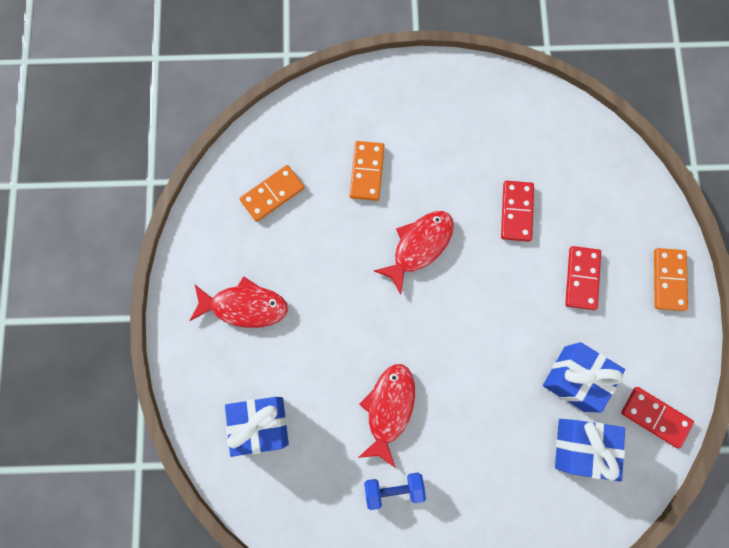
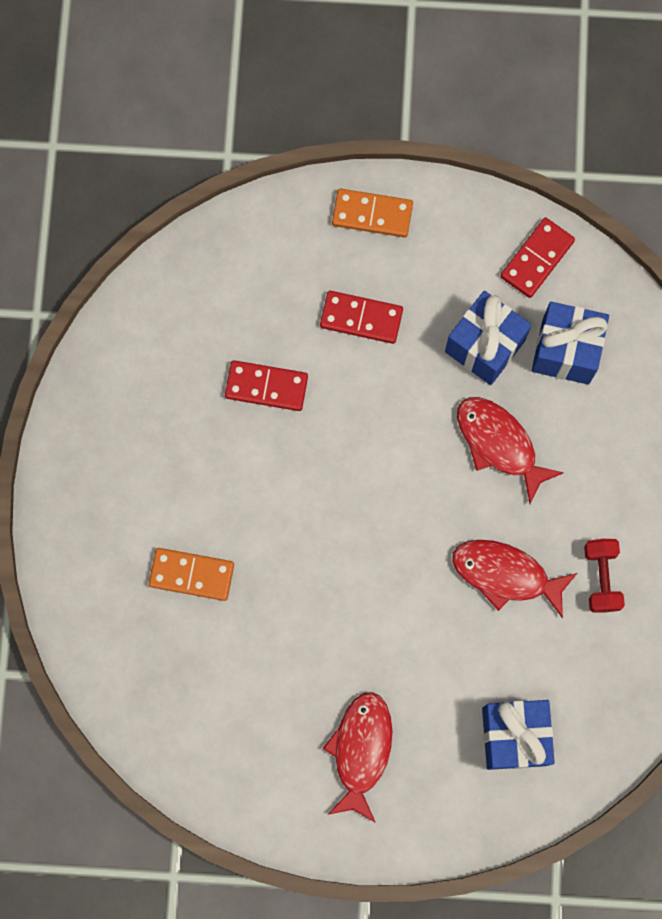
camera: 85 degrees left, 0 degrees up
(272, 194) = (210, 704): orange domino -> none
(394, 488) = (601, 578): blue dumbbell -> red dumbbell
(419, 246) = (301, 516): red fish -> red fish (499, 444)

